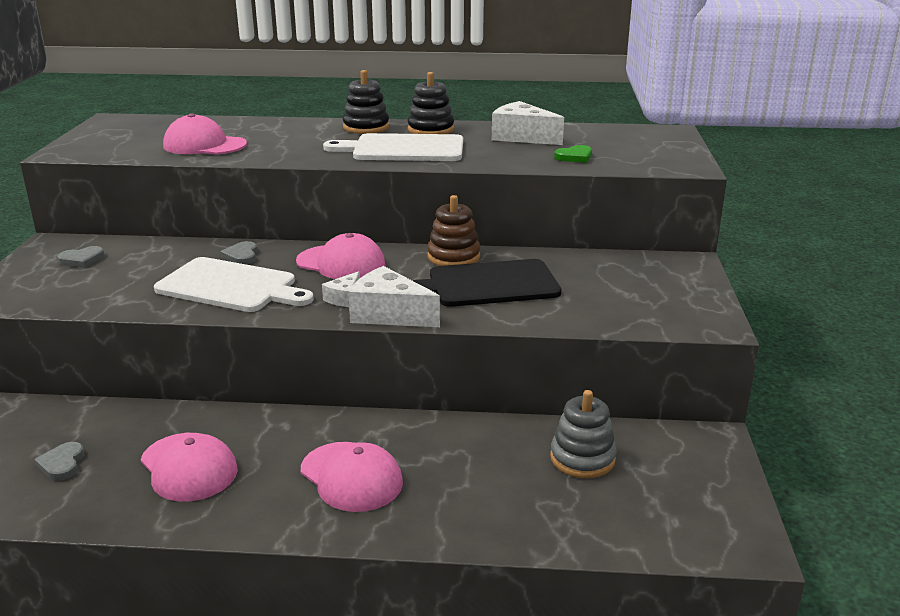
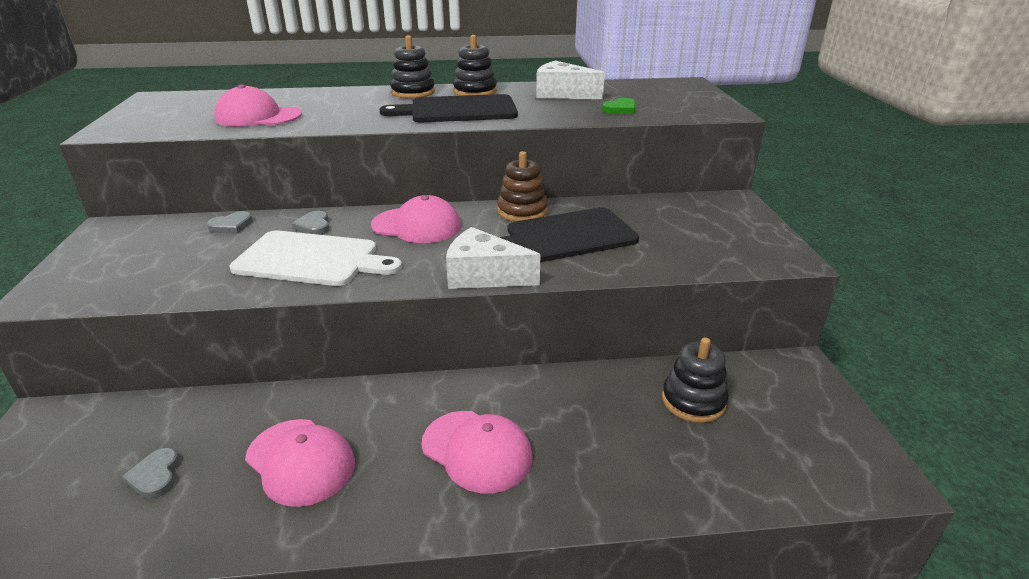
camera: 10 degrees left, 5 degrees up
(82, 260) = (144, 243): grey heart -> grey heart (231, 226)
(344, 298) = (432, 262): white cheese -> none
(403, 149) = (458, 110): white cutting board -> black cutting board
(582, 458) = (693, 401): grey stacking toy -> black stacking toy

